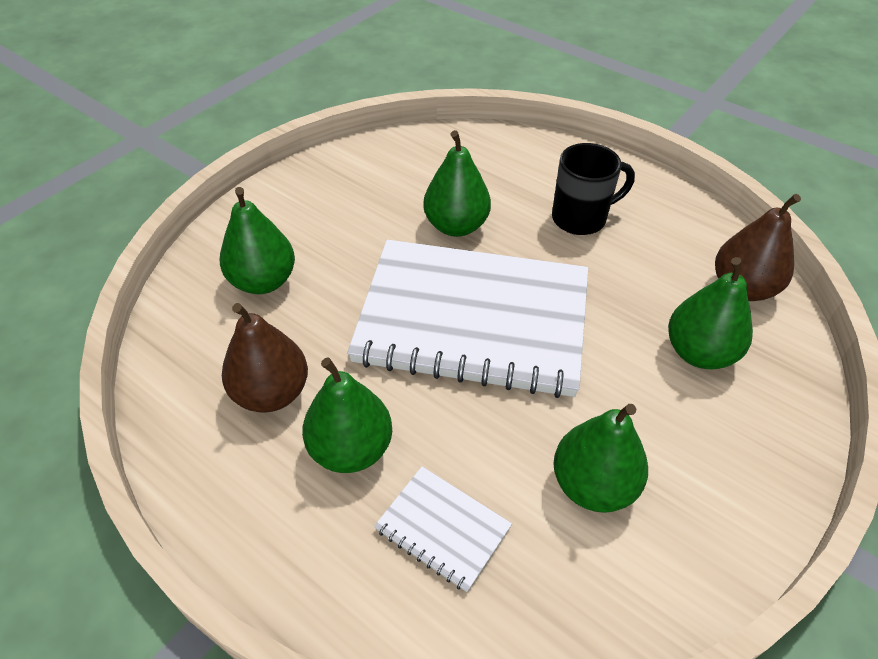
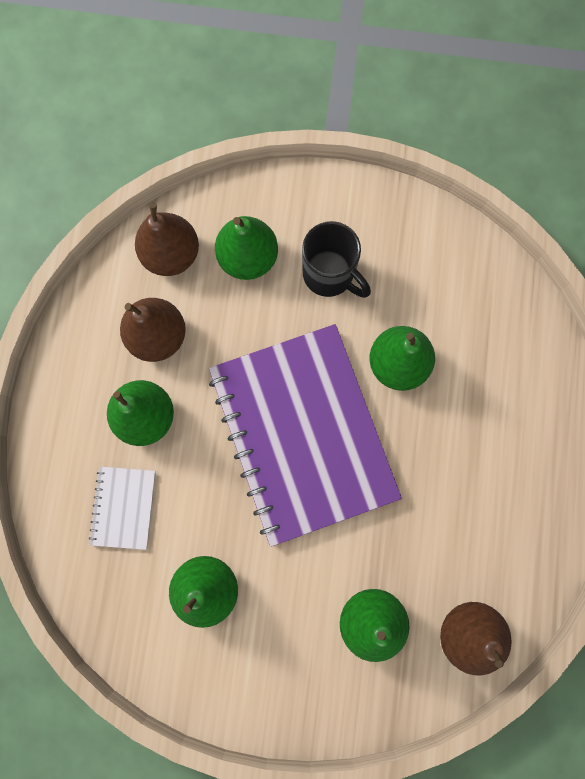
camera: 60 degrees right, 30 degrees up
(198, 339) = (171, 254): none -> brown pear
(473, 319) = (303, 434): white notebook -> purple notebook
(581, 218) = (473, 462): black mug -> black mug (330, 275)

